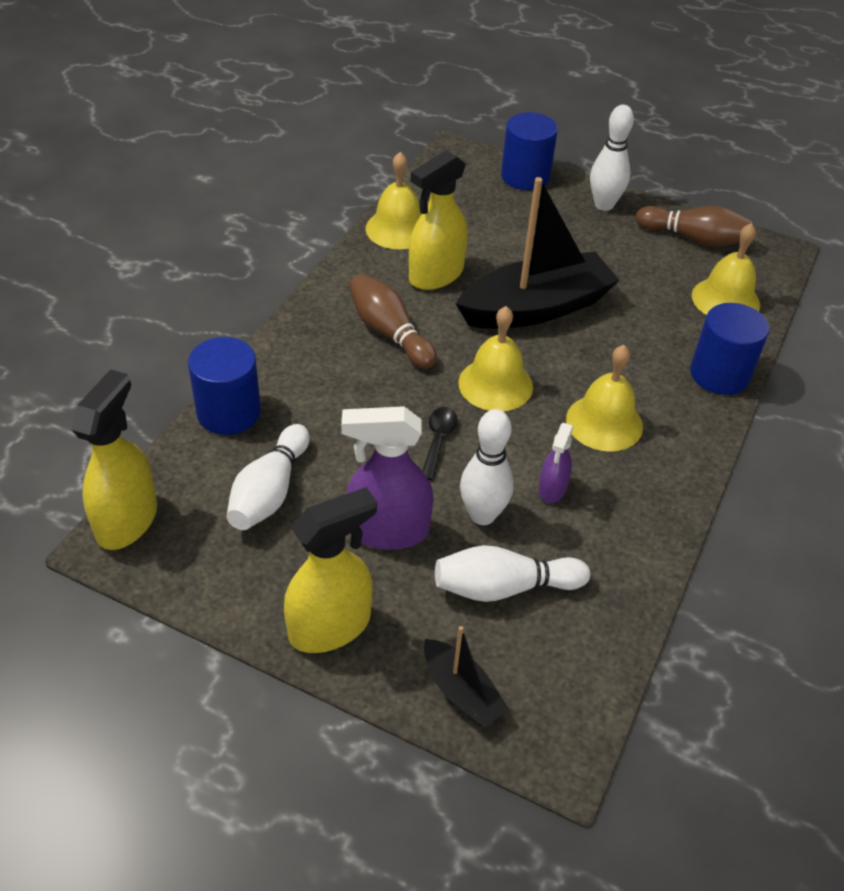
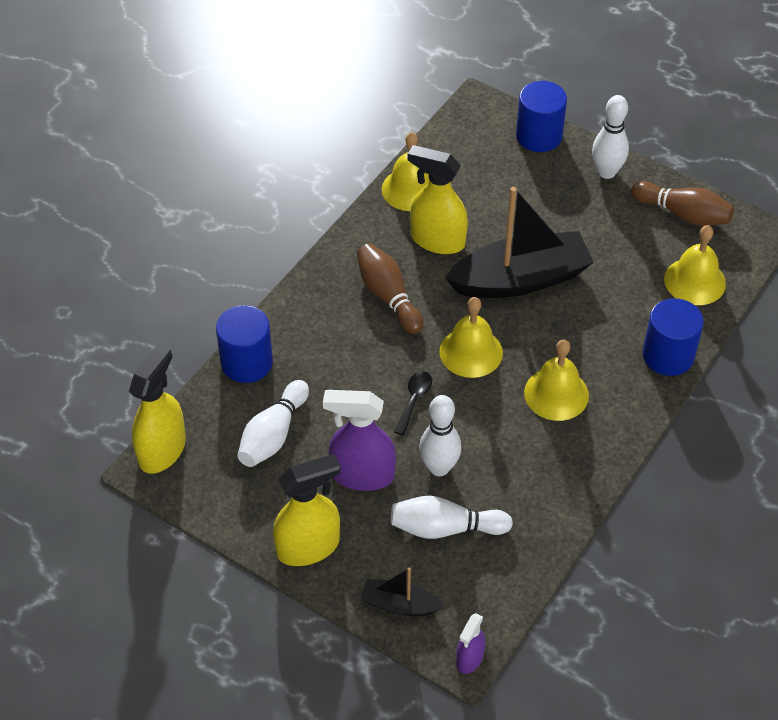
camera: 10 degrees right, 5 degrees up
(435, 275) = (437, 240): yellow spray bottle -> yellow spray bottle turned 60 degrees clockwise
(461, 692) = (399, 604): black boat -> black boat turned 135 degrees clockwise
(552, 489) = (500, 450): purple spray bottle -> purple spray bottle (469, 659)

